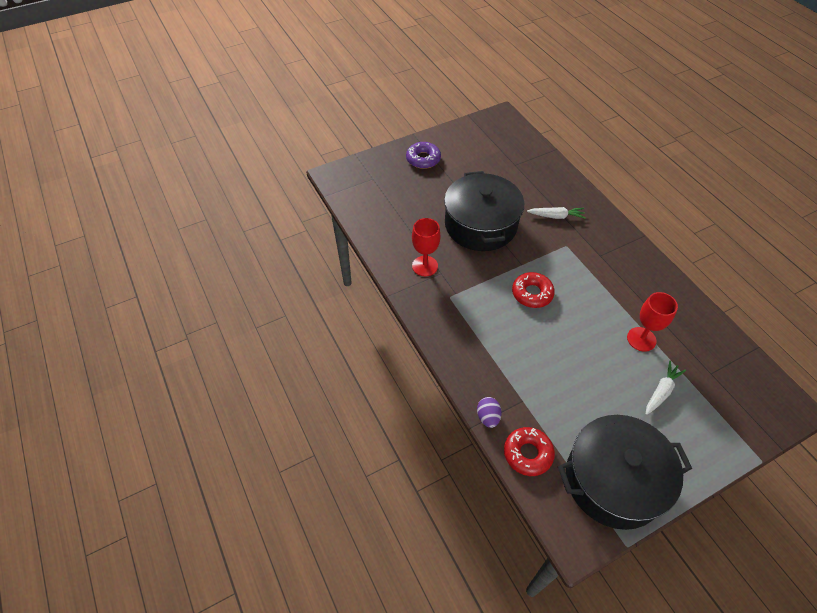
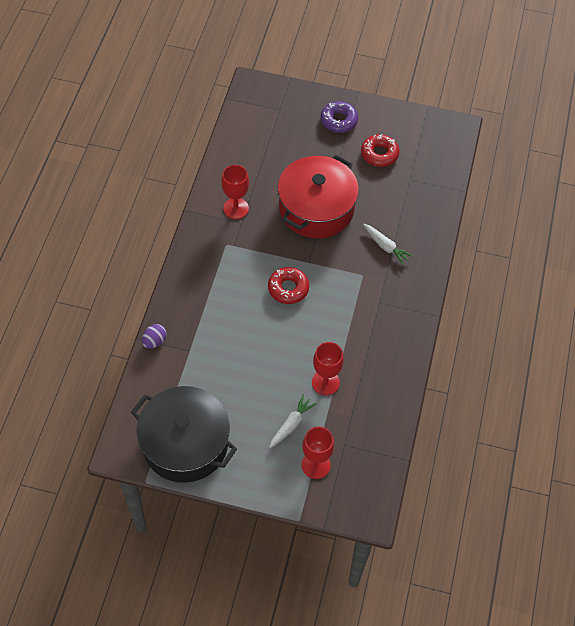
camera: 40 degrees right, 5 degrees up
(480, 225) = (316, 208): black pot -> red pot
(527, 454) = (152, 383): red donut -> red donut (379, 154)
(661, 391) = (291, 424): white carrot -> white carrot turned 45 degrees counterclockwise
(715, 406) = (315, 465): none -> red goblet

